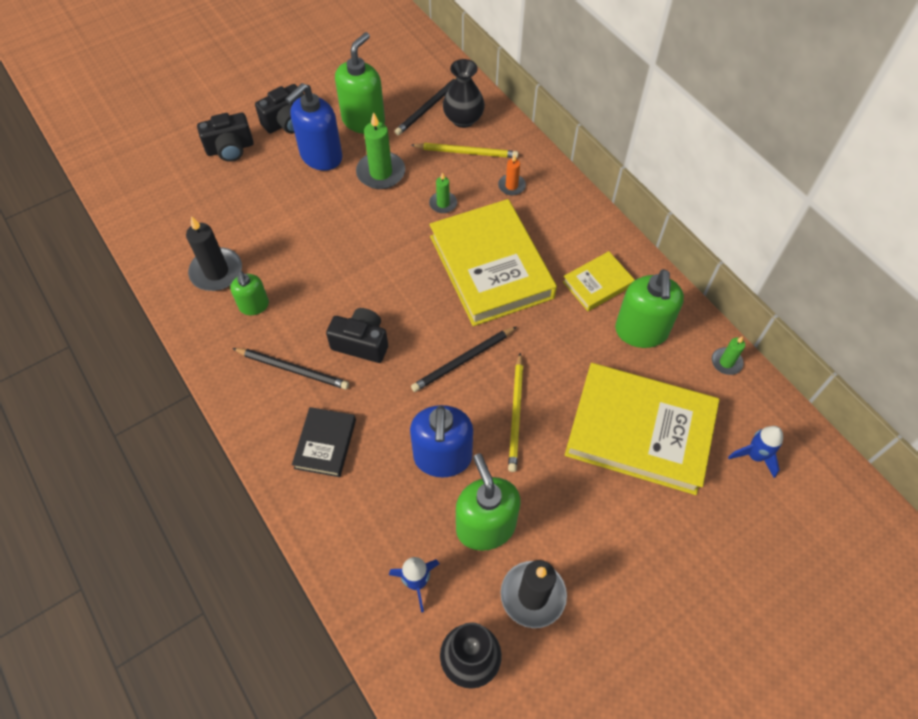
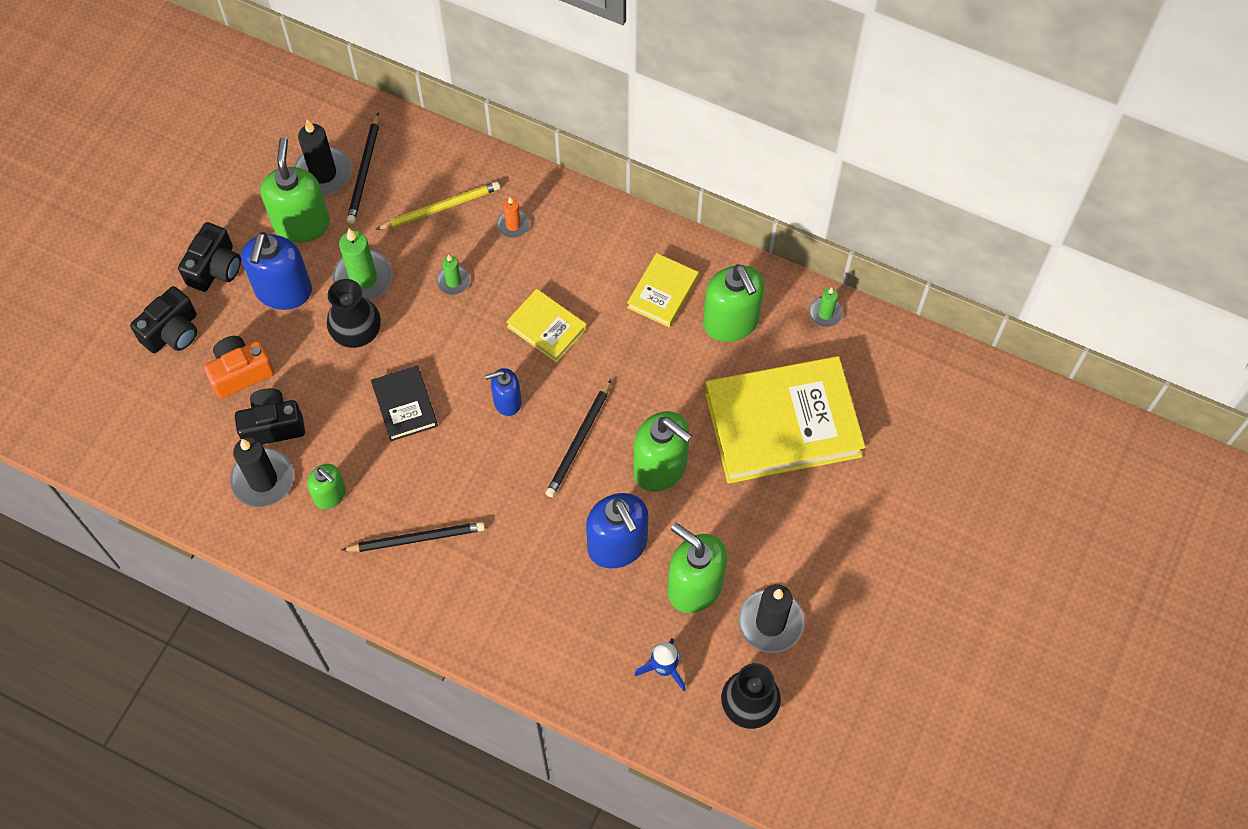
camera: 30 degrees left, 5 degrees up
(254, 194) = (241, 372): none -> orange camera
(325, 444) = (499, 593): black book -> black book (405, 405)
(361, 343) = (467, 476): black camera -> black camera (272, 425)
(400, 96) = (323, 173): none -> black candle
(427, 304) = (507, 401): none -> blue soap dispenser
(463, 119) = (412, 168): black vase -> black vase (357, 332)
(491, 267) = (546, 328): yellow book -> yellow book, size x0.48
(516, 414) = (660, 467): yellow pencil -> green soap dispenser
(755, 456) = (894, 393): blue rocket -> none

